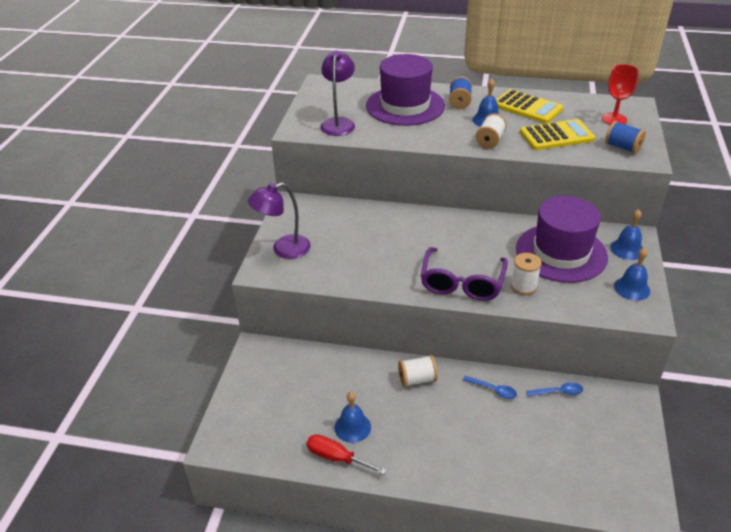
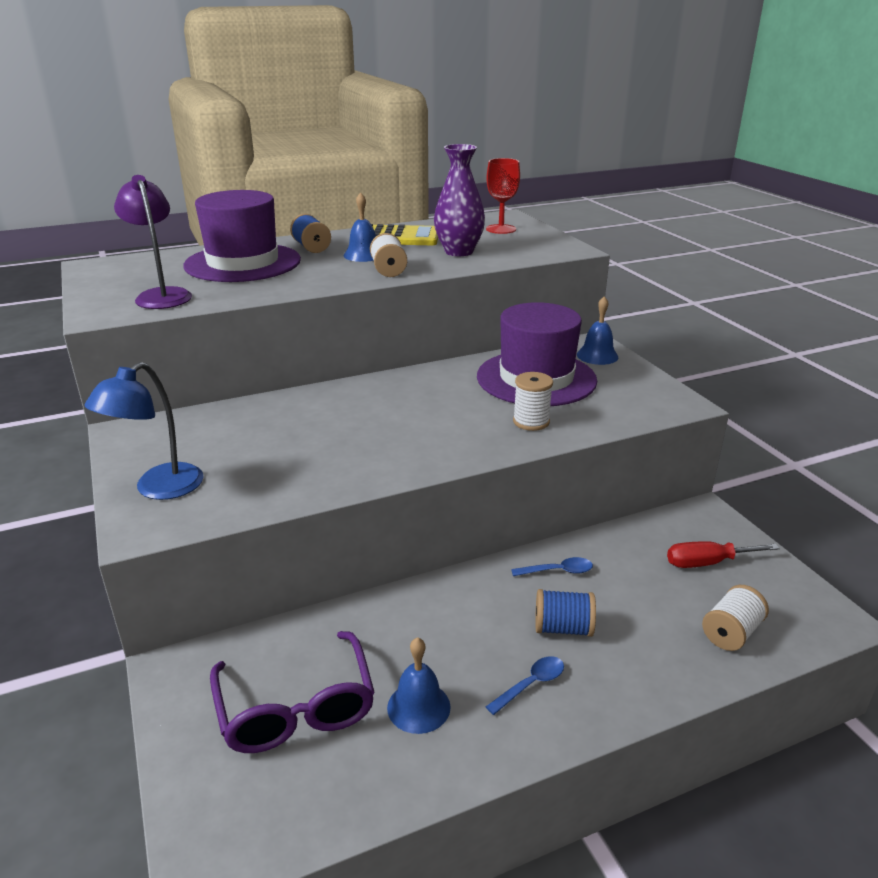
camera: 35 degrees left, 10 degrees down
(283, 249) = (158, 489): purple lamp -> blue lamp
(336, 457) = (430, 764): red screwdriver -> red screwdriver (707, 563)
(417, 379) = (454, 601): white spool -> white spool (731, 633)
(462, 283) = (456, 442): purple glasses -> purple glasses (296, 708)
(556, 136) = (459, 252): yellow calculator -> purple vase
(558, 392) = (629, 541): blue spoon -> blue spoon (531, 684)
(622, 147) = (537, 246): blue spool -> blue spool (563, 628)
(632, 288) = (641, 386): blue bell -> none

